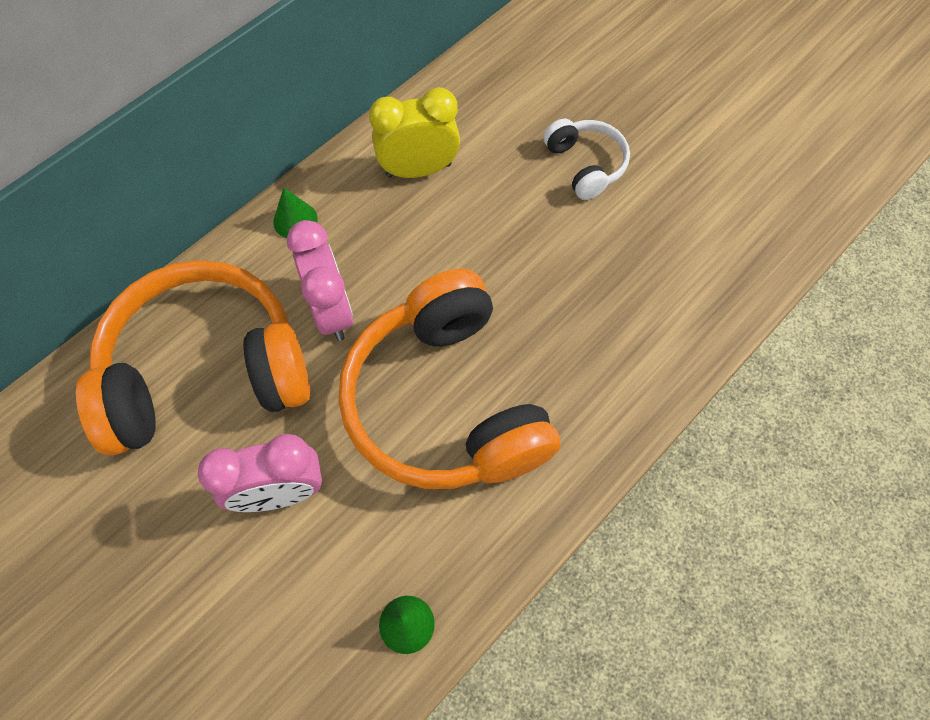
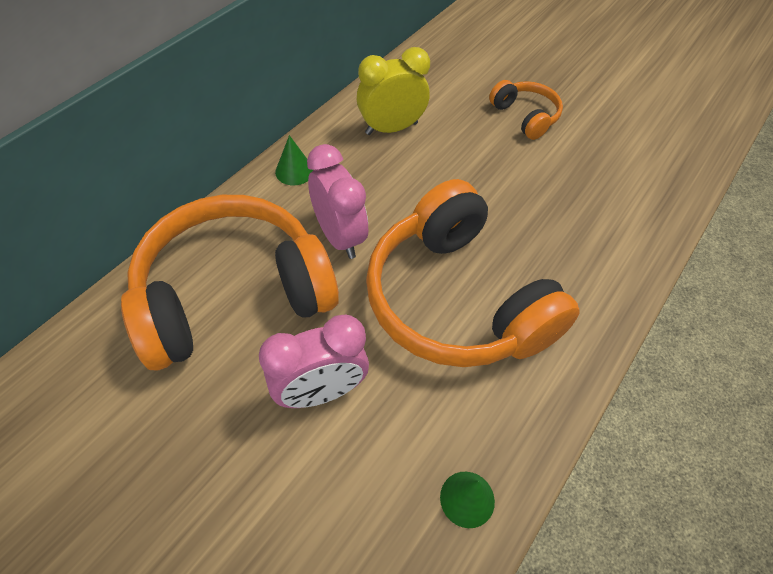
camera: 10 degrees left, 10 degrees down
(585, 165) = (525, 116): white headphones -> orange headphones

